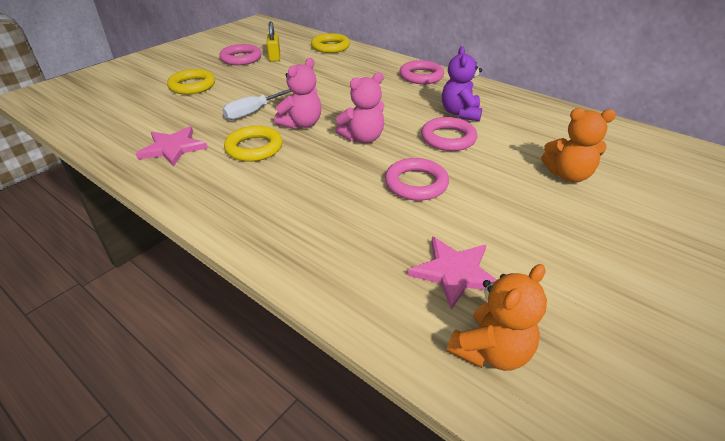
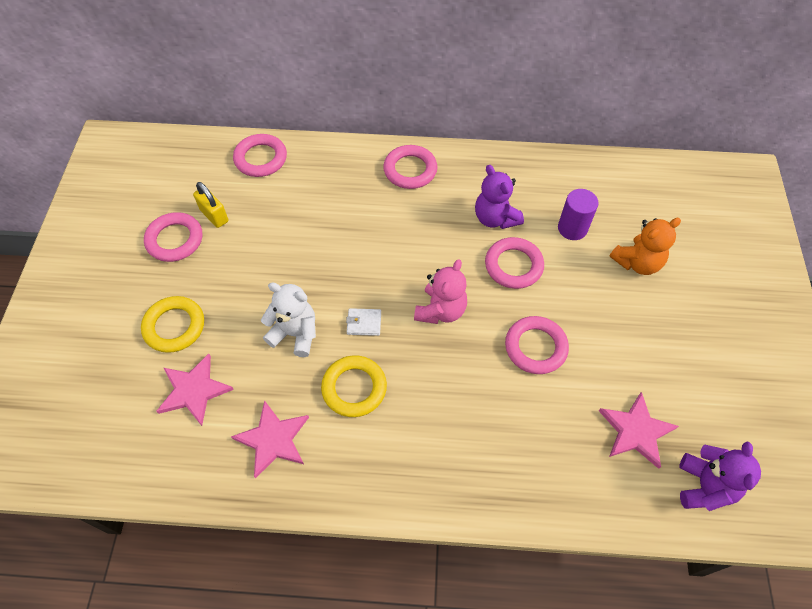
camera: 35 degrees left, 20 degrees up
(164, 111) = (194, 390): none -> pink star
(252, 112) = (295, 334): white screwdriver -> white teddy bear
(301, 124) = (364, 323): pink teddy bear -> white wallet
(330, 47) = (261, 158): yellow ring -> pink ring
(491, 351) = (704, 486): orange teddy bear -> purple teddy bear
(523, 138) = (572, 228): none -> purple cylinder

